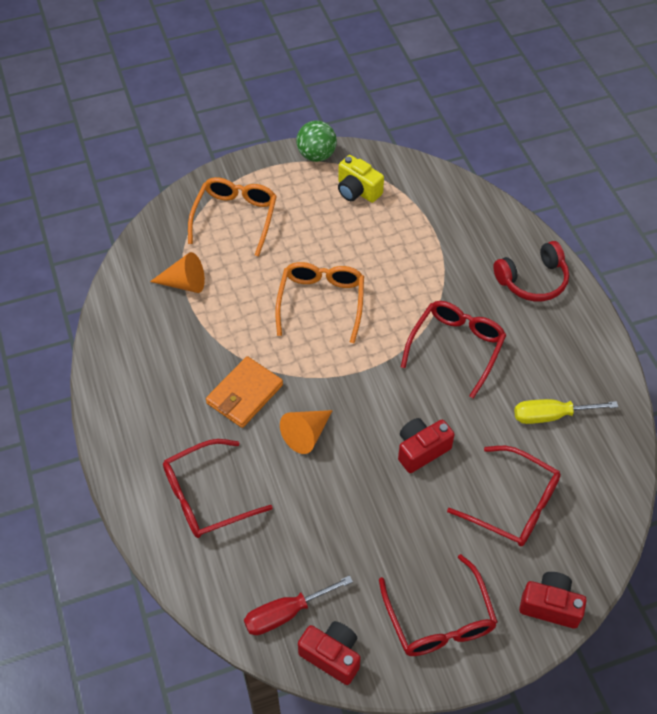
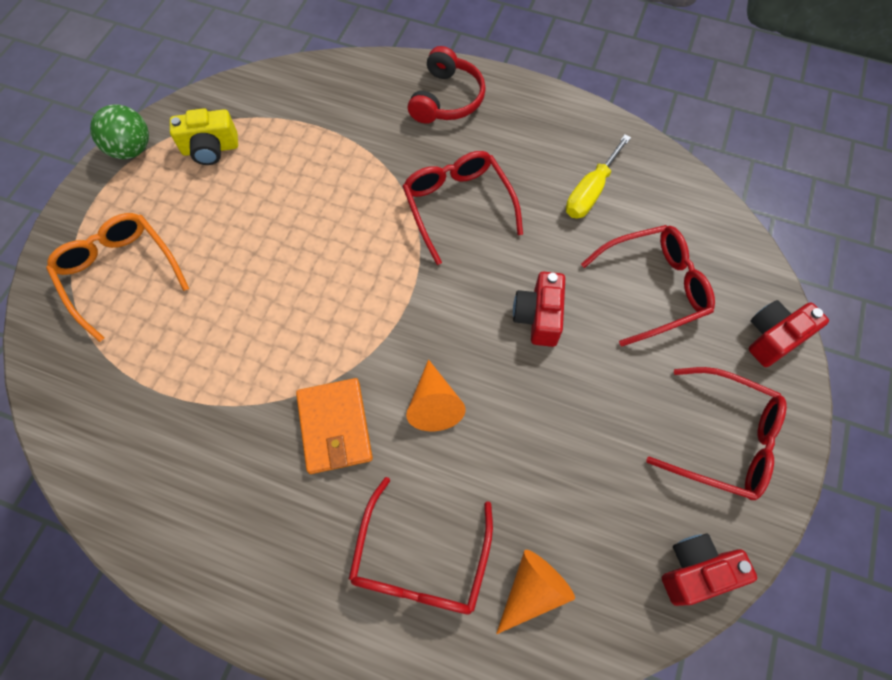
camera: 50 degrees left, 10 degrees up
(184, 283) = (143, 383): orange cone -> orange cone (532, 590)
(286, 613) = (617, 581): red screwdriver -> none
(321, 302) = (300, 275): orange glasses -> none

